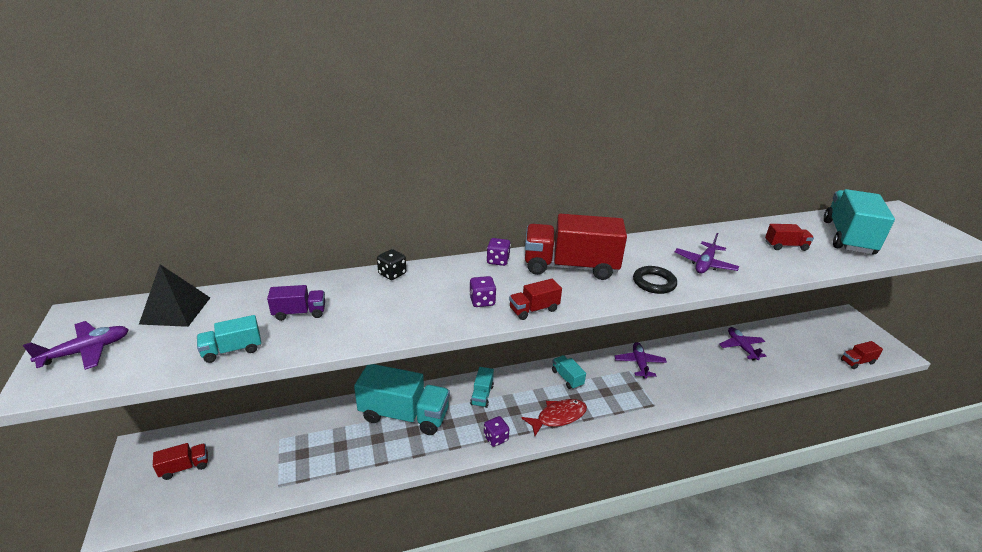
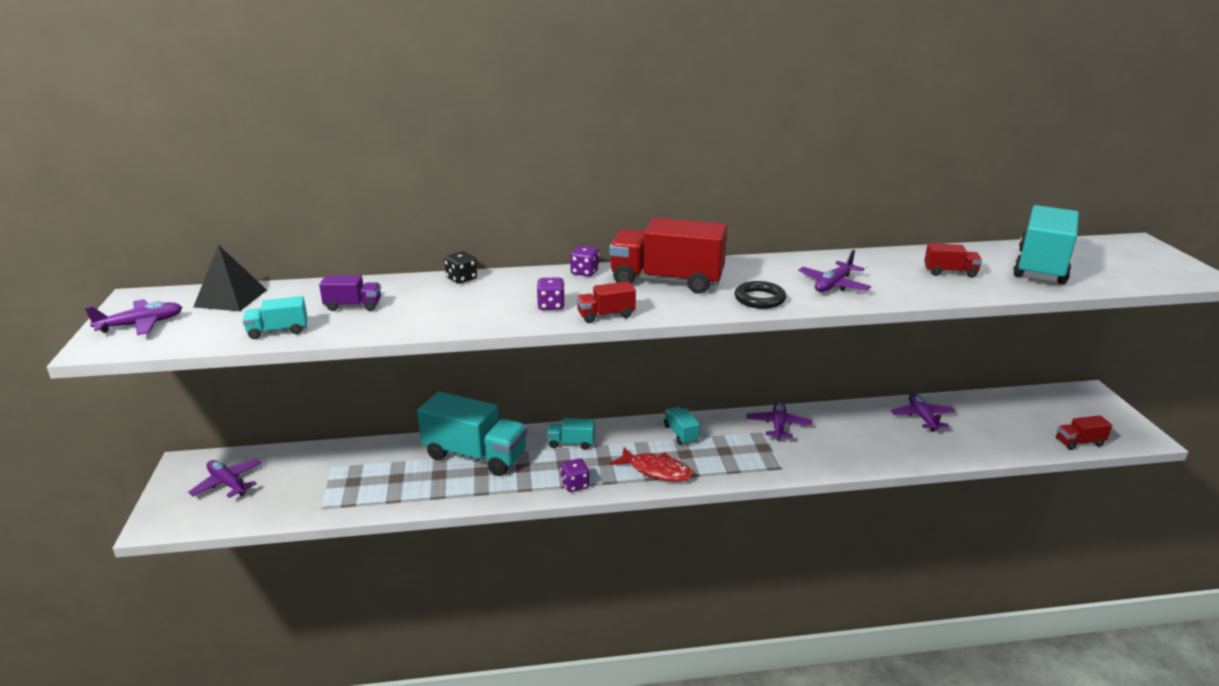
camera: 10 degrees right, 5 degrees down
(185, 467) = (228, 483): red truck -> purple plane
(482, 395) = (571, 443): turquoise truck -> turquoise truck turned 75 degrees clockwise
(558, 417) = (657, 471): red fish -> red fish turned 45 degrees clockwise

